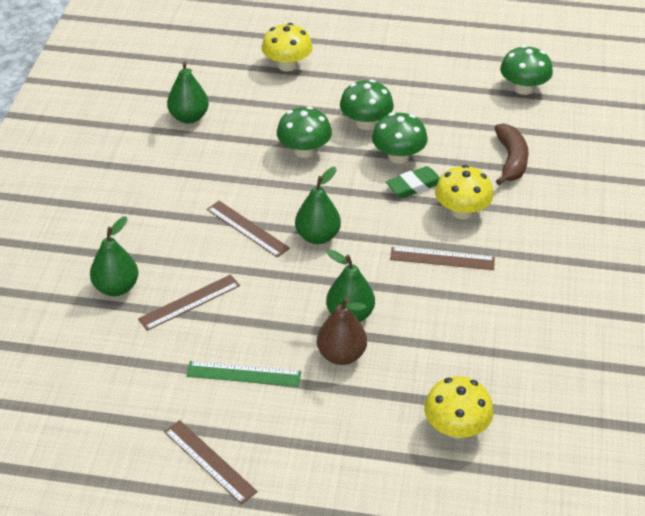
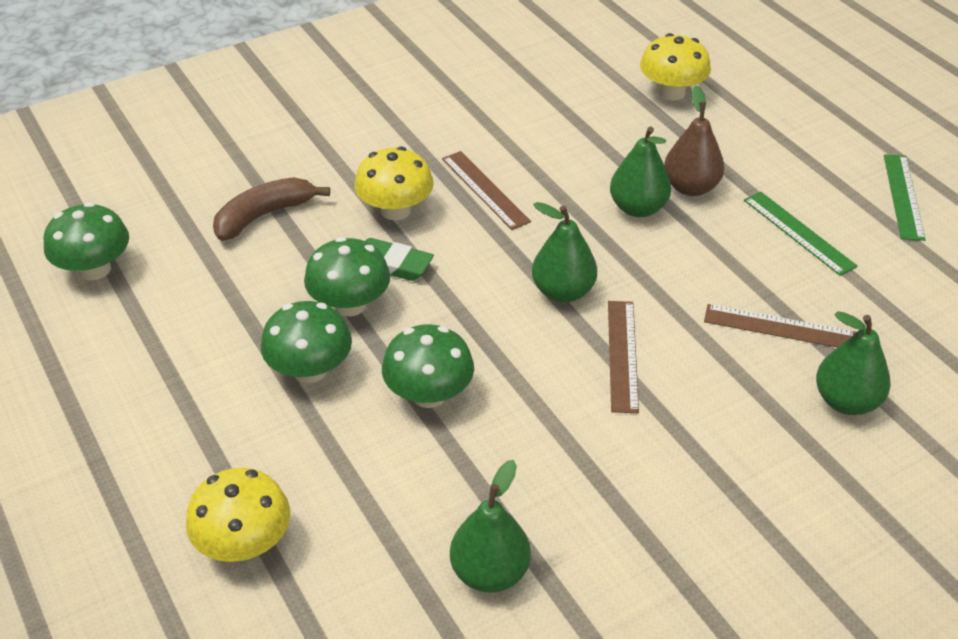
camera: 130 degrees left, 0 degrees up
(209, 461) = (903, 196): brown ruler -> green ruler

